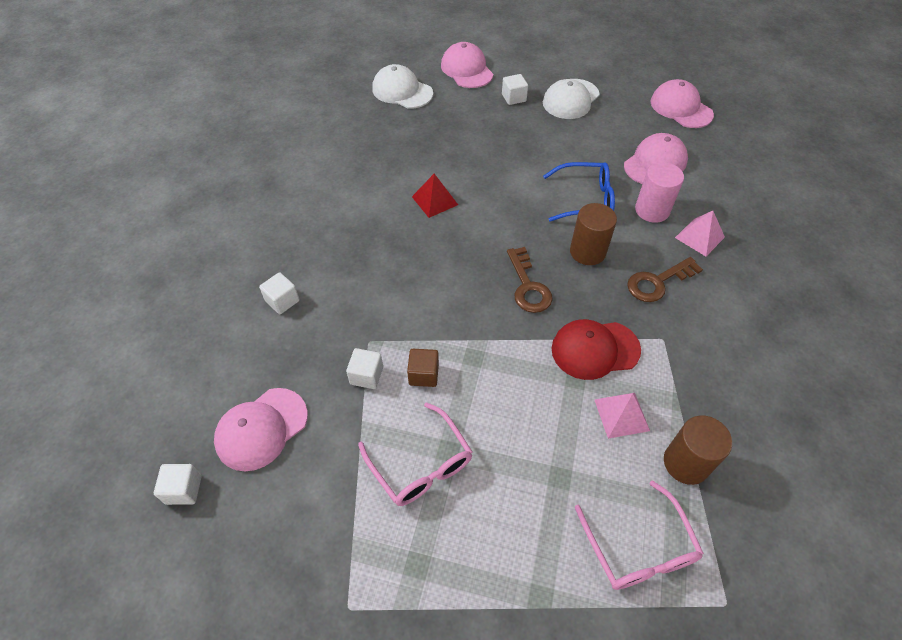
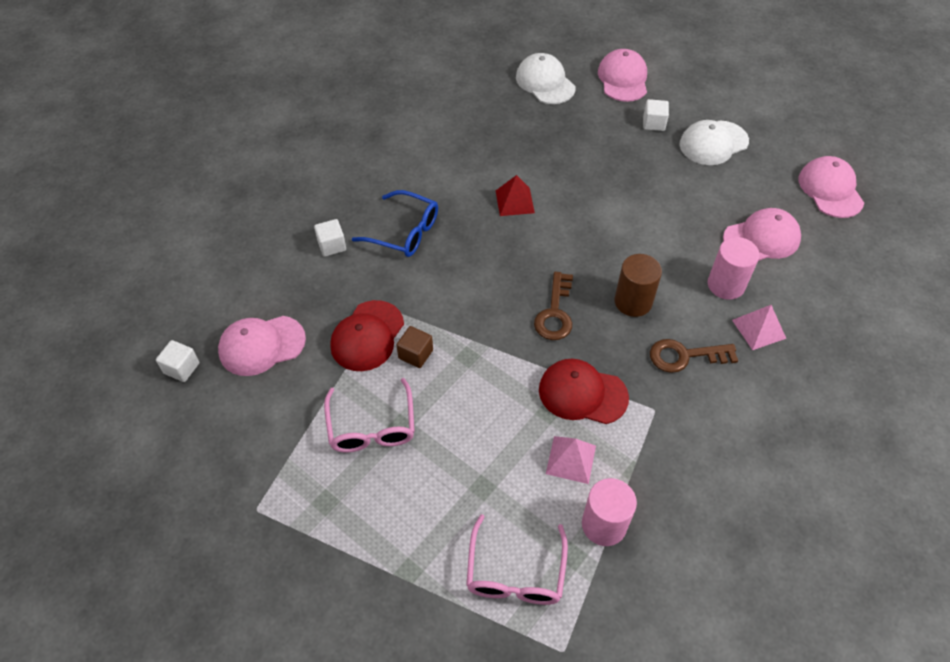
camera: 25 degrees right, 0 degrees up
(366, 375) = (367, 336): white cube -> red cap
(585, 199) = (663, 250): blue glasses -> blue glasses (404, 232)
(686, 463) = (604, 524): brown cylinder -> pink cylinder

